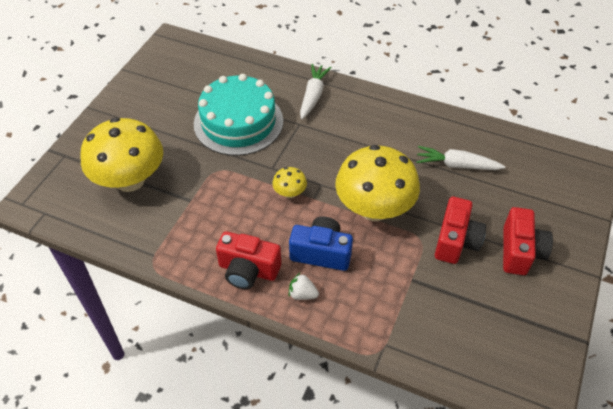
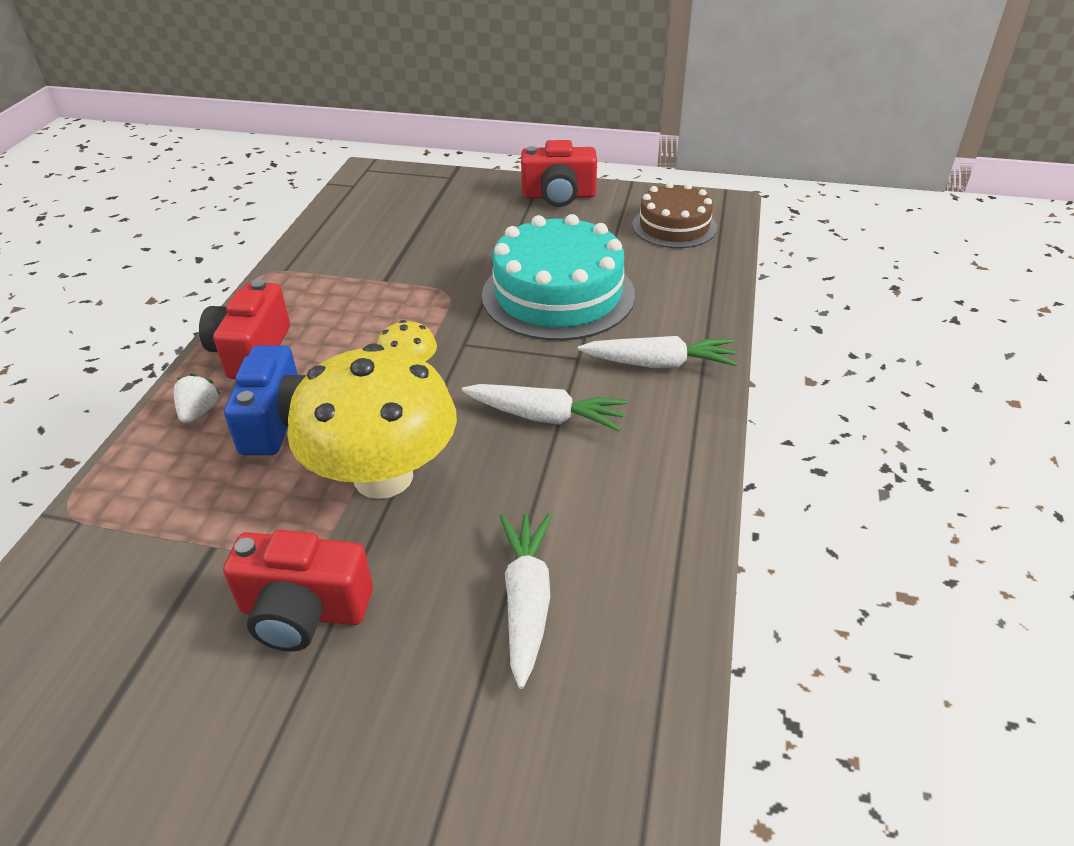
camera: 80 degrees right, 10 degrees down
(130, 180) = (415, 228): yellow mushroom -> none
(186, 63) = (674, 226): none -> brown cake
(343, 143) = (545, 417): none -> white carrot
(520, 251) = (271, 742): red camera -> red camera (559, 196)

